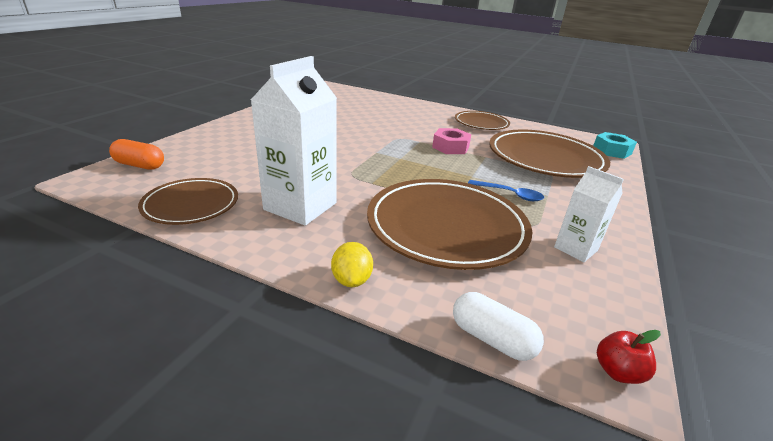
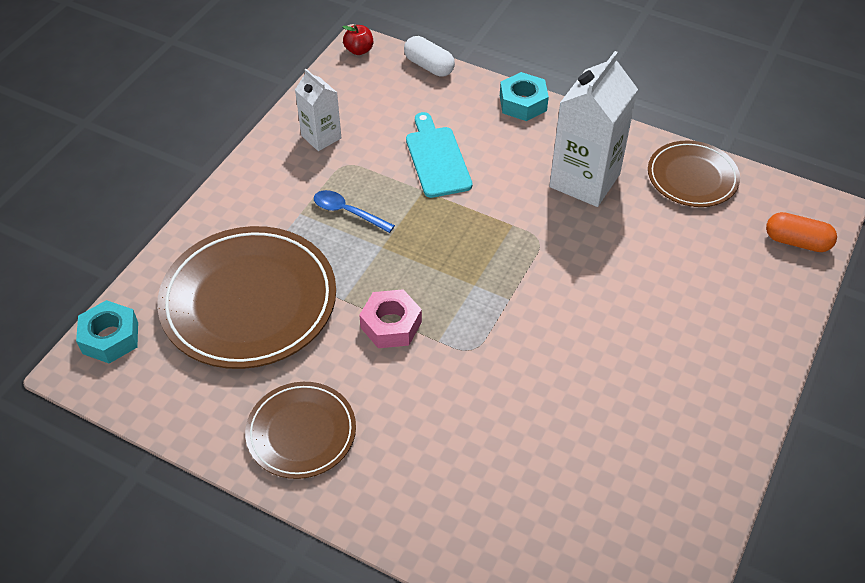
camera: 175 degrees left, 20 degrees up
(351, 280) = (523, 103): yellow lemon -> turquoise nut
(446, 227) = (437, 159): brown plate -> turquoise cutting board

